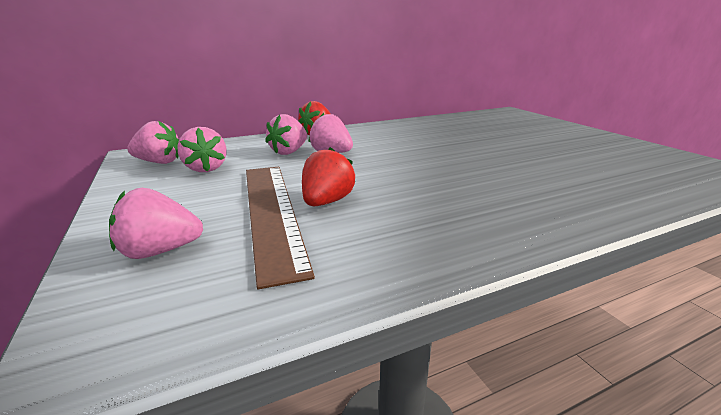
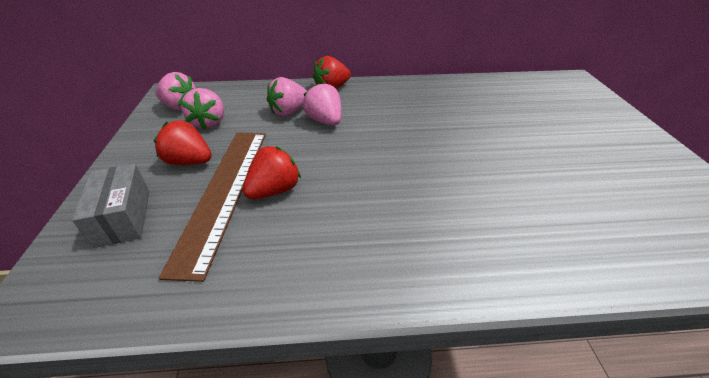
camera: 20 degrees right, 15 degrees up
(160, 251) = (123, 217): pink strawberry -> grey box
(208, 197) = (189, 162): none -> red strawberry

